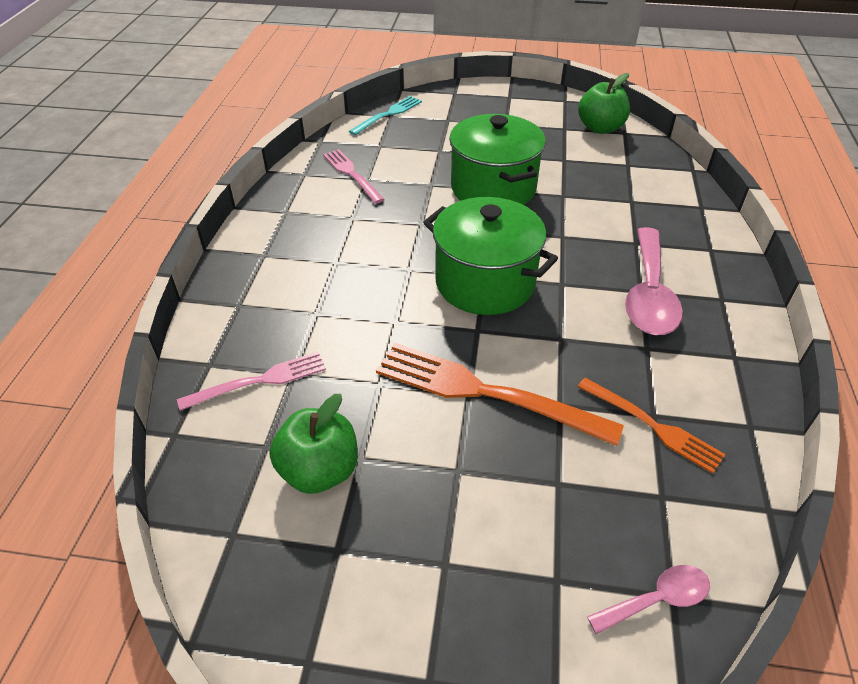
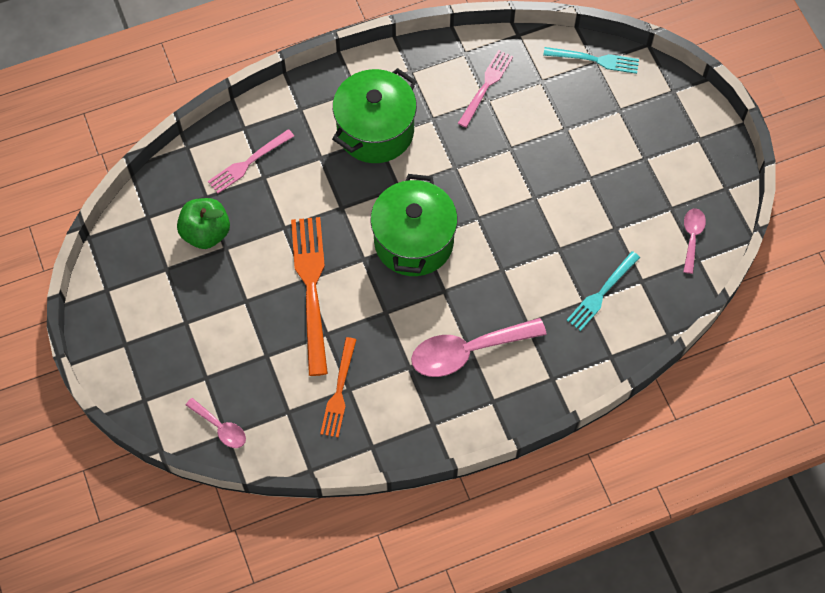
camera: 60 degrees right, 20 degrees up
(260, 380) = (248, 163): pink fork -> pink fork turned 105 degrees clockwise
(493, 188) = (534, 194): green pot -> green pot (375, 131)
(600, 128) = (692, 237): green apple -> pink spoon
(628, 189) = (601, 294): none -> turquoise fork

